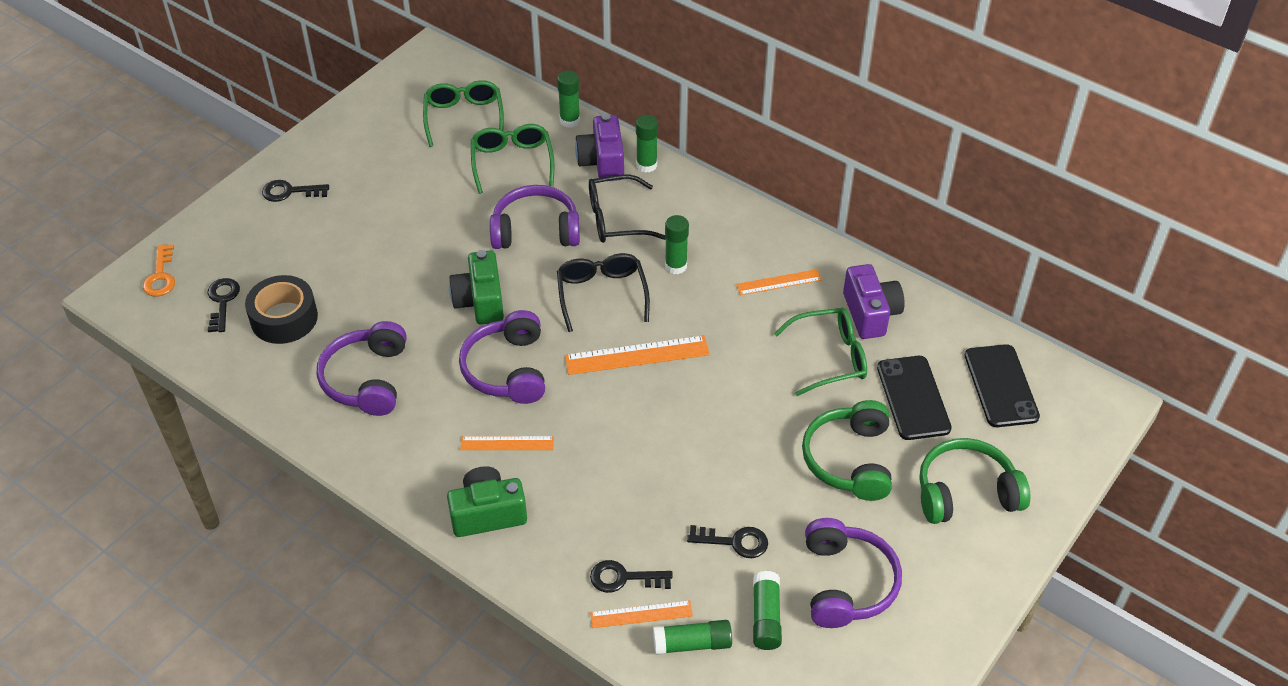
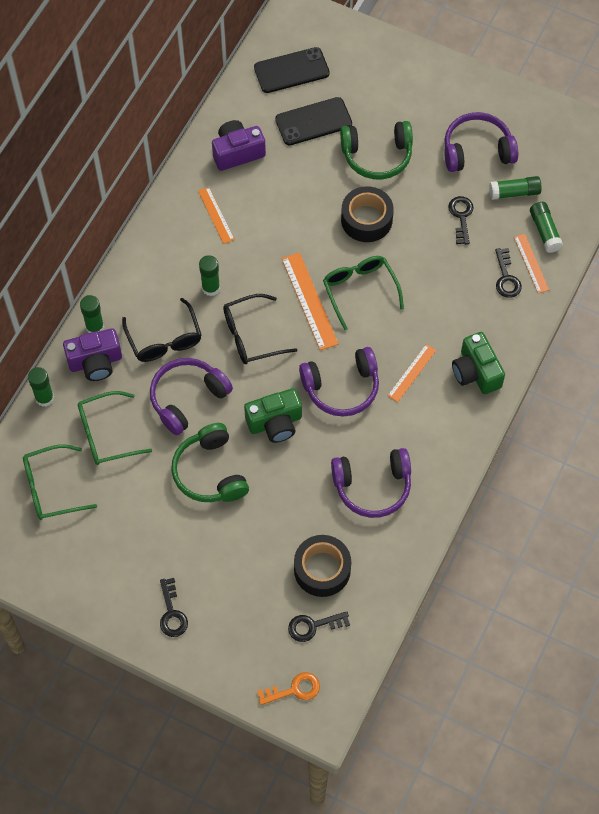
camera: 100 degrees left, 15 degrees up
(507, 443) = (412, 373): orange ruler -> orange ruler turned 45 degrees clockwise
(535, 230) = (187, 398): purple headphones -> purple headphones turned 60 degrees clockwise
(747, 432) = (366, 220): none -> black tape
(829, 357) = (286, 175): green glasses -> green glasses (360, 291)
(965, 492) = (388, 88): green headphones -> green headphones (210, 472)

